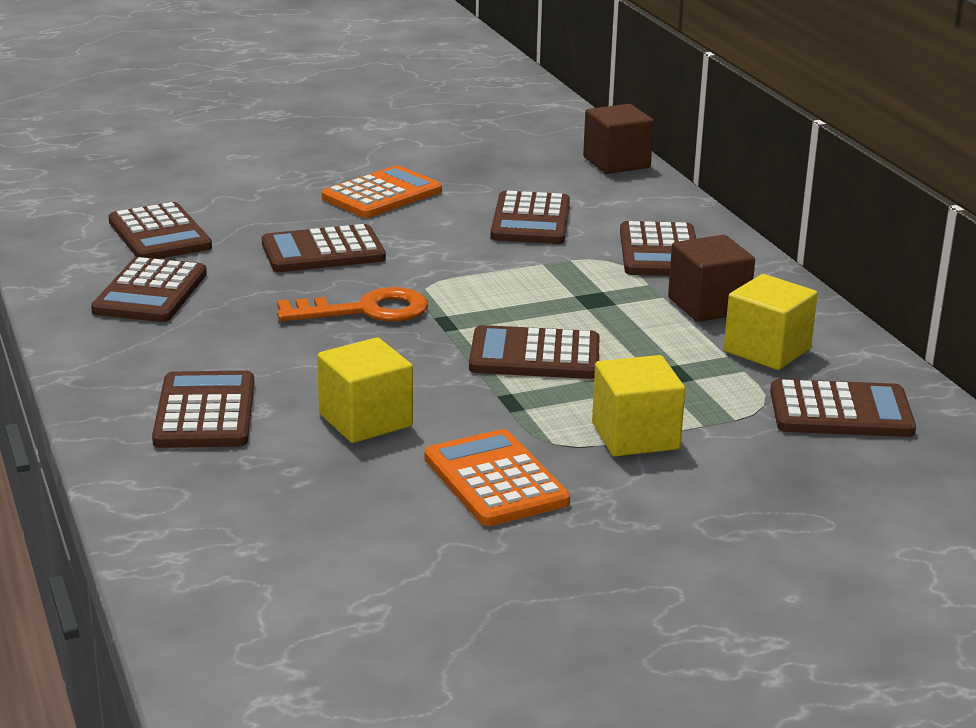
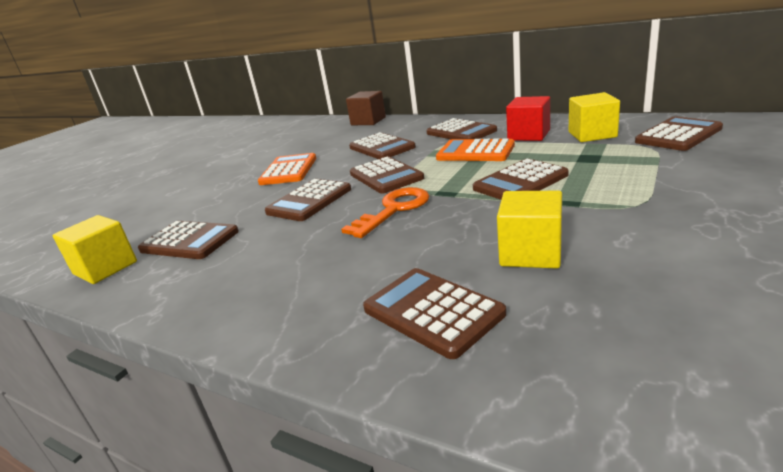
camera: 35 degrees left, 0 degrees up
(150, 292) = (242, 270): brown calculator -> brown calculator (386, 176)
(495, 480) = (670, 236): orange calculator -> orange calculator (475, 152)
(635, 436) = (653, 182): yellow cube -> yellow cube (105, 268)
(708, 305) = (528, 135): brown cube -> red cube

